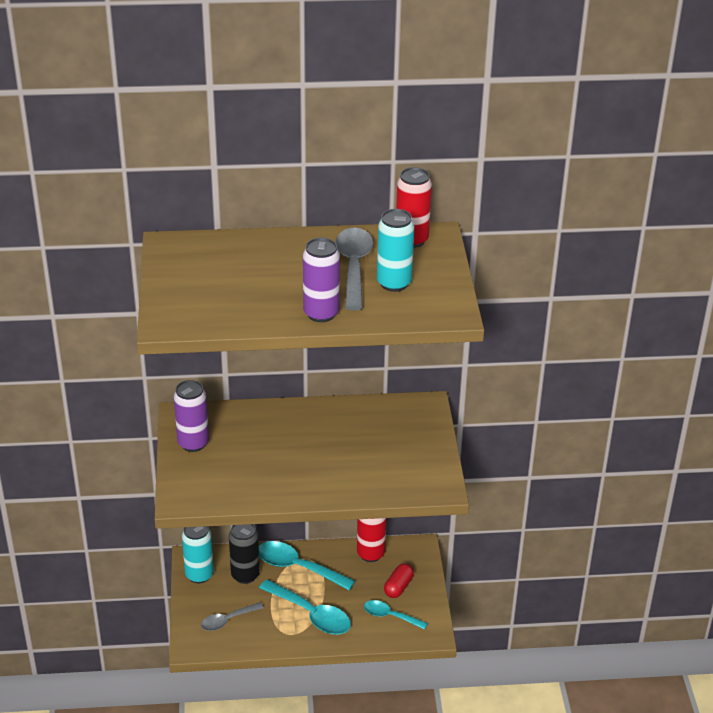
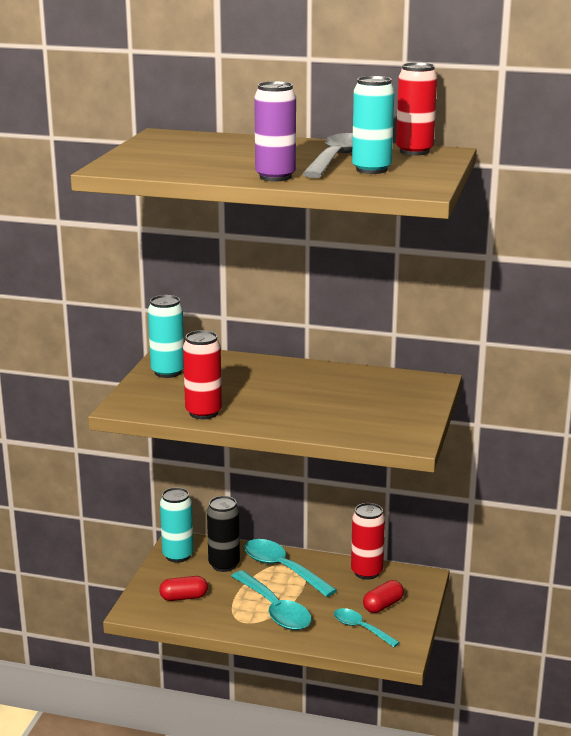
camera: 20 degrees right, 15 degrees down
(193, 443) = (168, 372): purple can -> turquoise can
(227, 620) = (184, 597): grey spoon -> red capsule
(254, 491) = (203, 413): none -> red can

